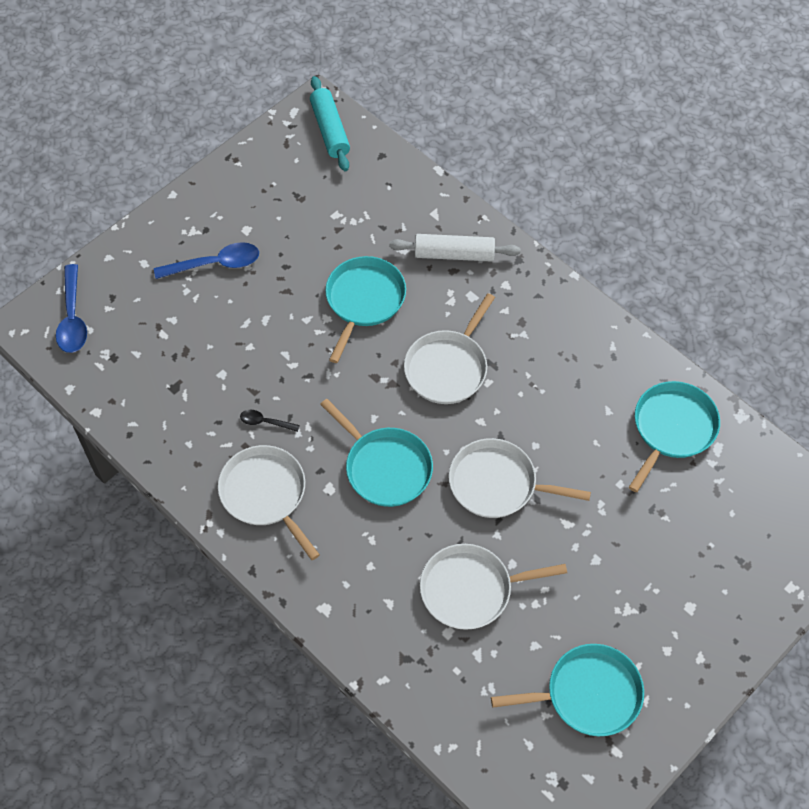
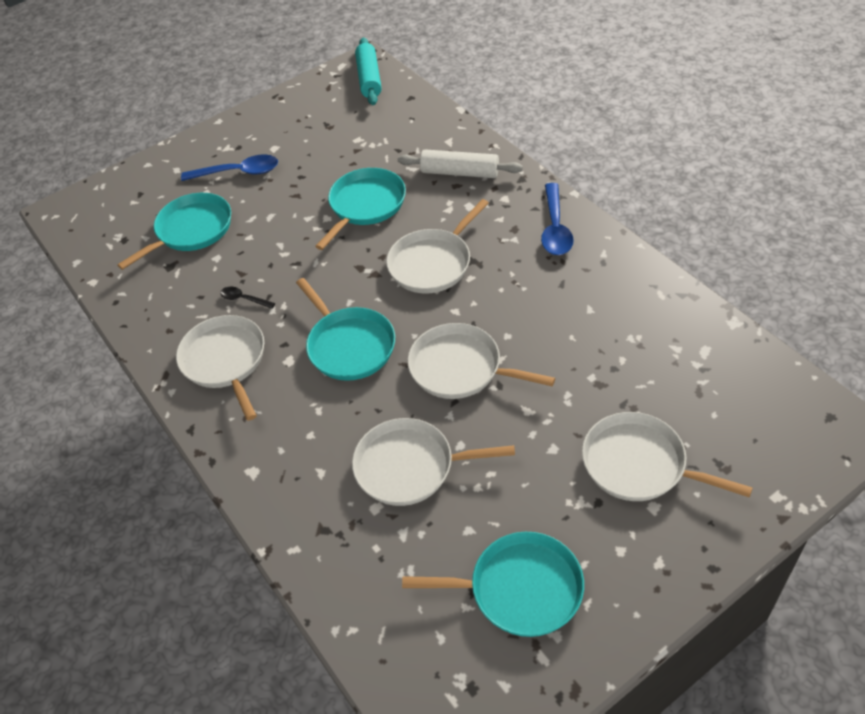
camera: 15 degrees right, 10 degrees down
(73, 318) = (100, 208): blue spoon -> blue spoon (555, 228)
(672, 428) = (656, 329): turquoise pan -> turquoise pan (191, 230)
(673, 568) = (639, 464): none -> white pan

